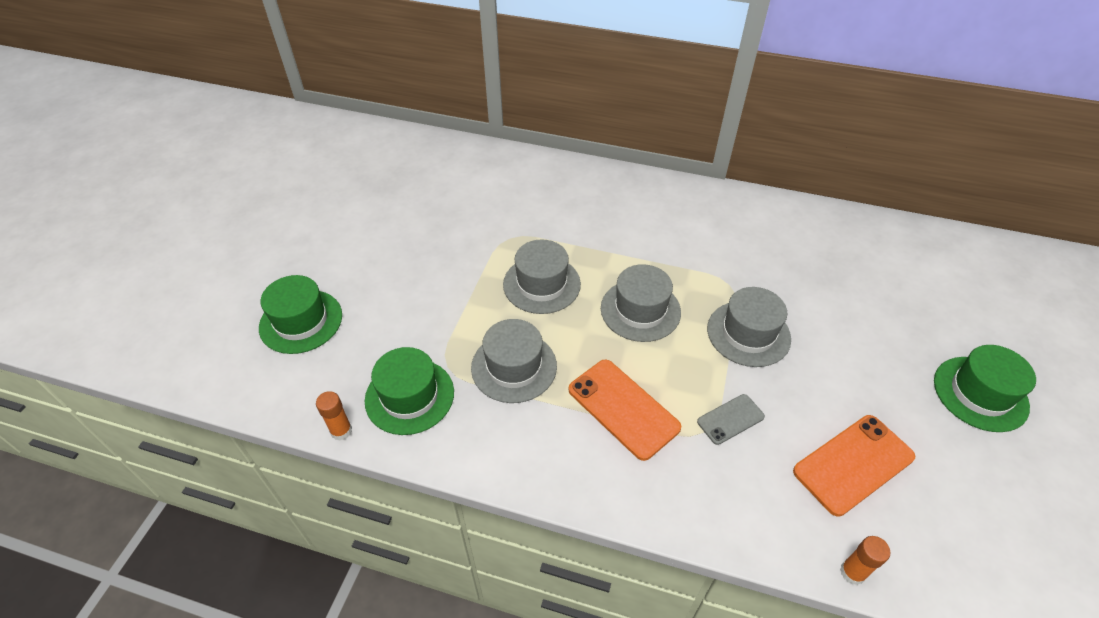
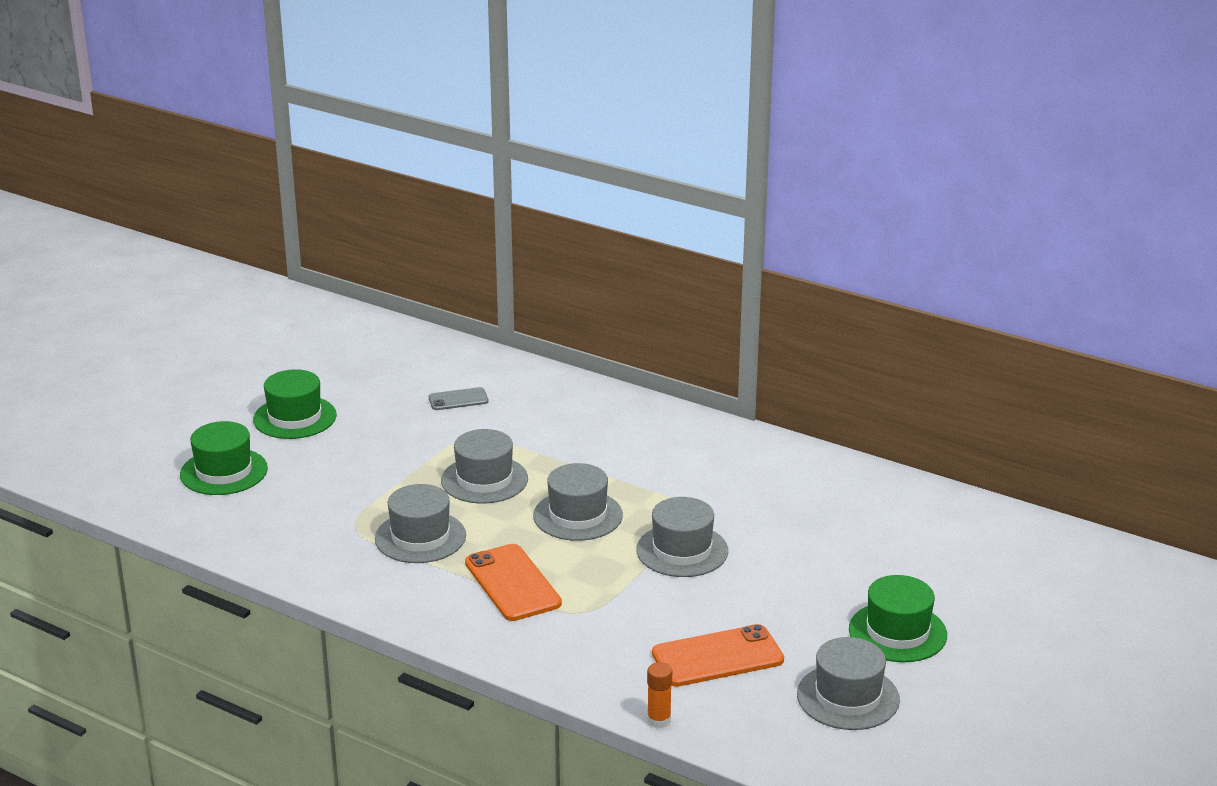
camera: 15 degrees right, 20 degrees down
(341, 431) = (232, 555): orange glue stick -> none
(409, 396) = (307, 542): green hat -> green hat (295, 417)
(730, 419) = (616, 607): grey phone -> grey phone (458, 399)
(995, 490) = (848, 697): none -> grey hat

